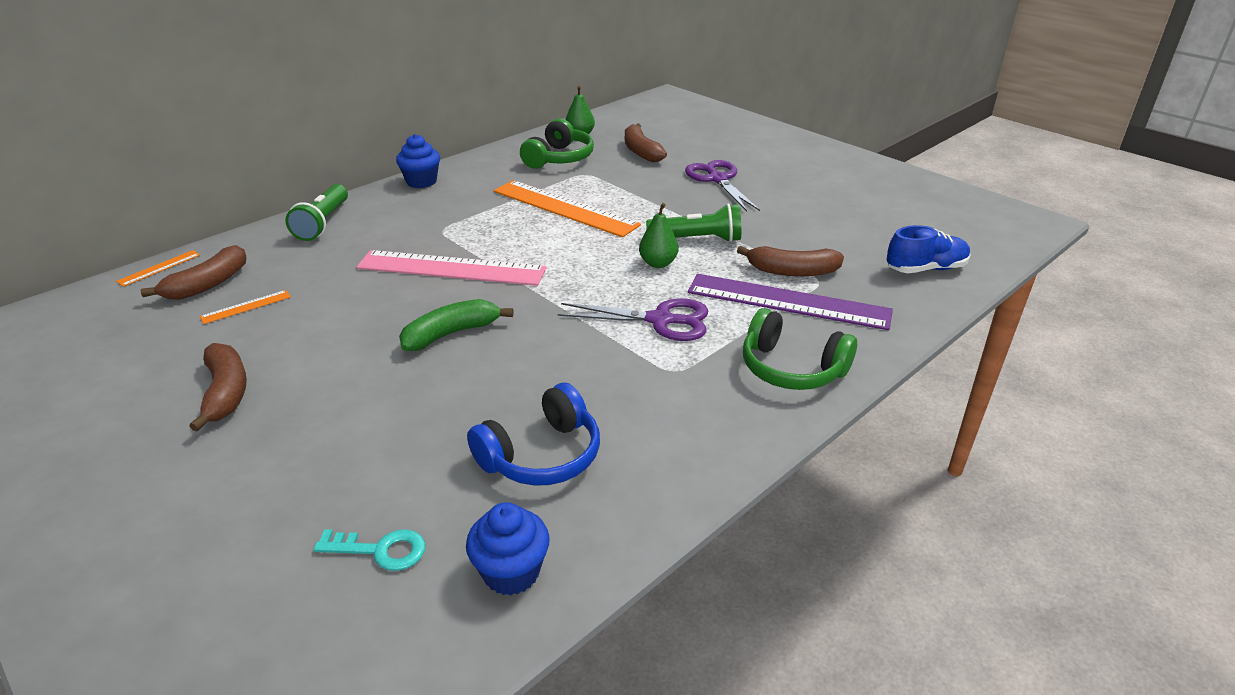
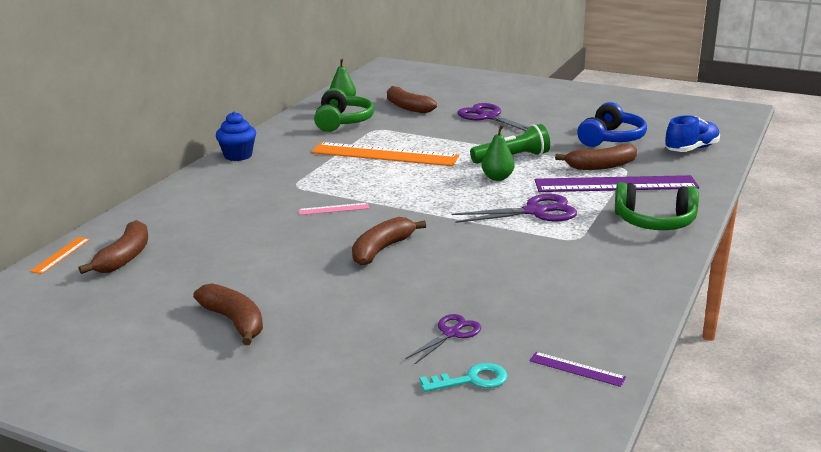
camera: 20 degrees left, 10 degrees down
(246, 307) = (181, 265): orange ruler -> none
(323, 223) = (181, 198): green flashlight -> none
(419, 473) = (451, 333): none -> purple scissors
(451, 268) = (333, 209): pink ruler -> pink ruler, size x0.42
(451, 333) = (382, 249): green banana -> brown banana
(511, 572) = (577, 369): blue cupcake -> purple ruler
(541, 455) = (530, 304): blue headphones -> blue headphones (611, 139)

